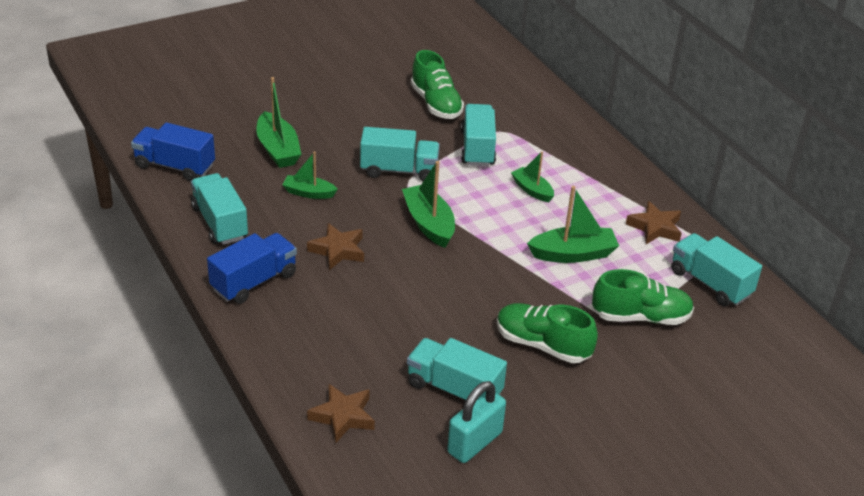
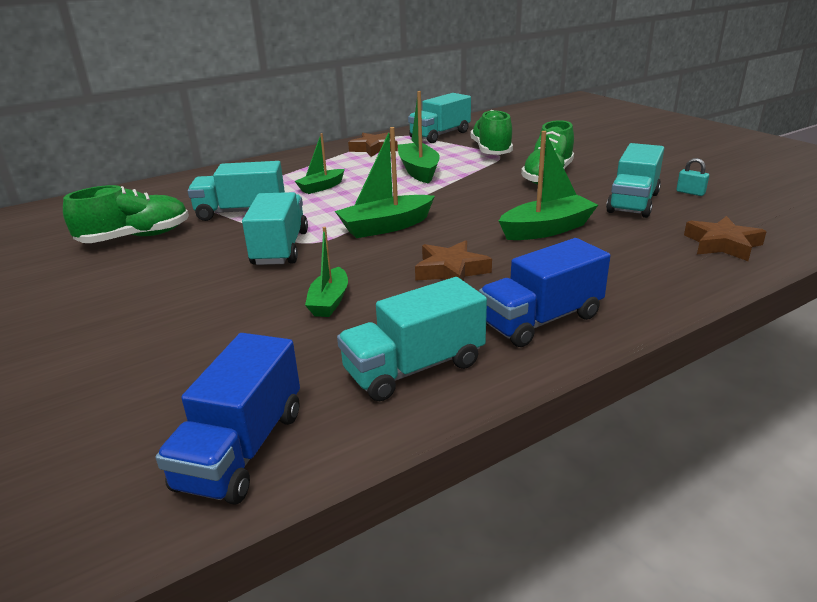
camera: 90 degrees left, 10 degrees down
(254, 281) = (541, 320): blue truck -> blue truck turned 75 degrees counterclockwise
(278, 149) = (211, 339): green boat -> green boat (547, 229)
(474, 442) = (690, 192): turquoise padlock -> turquoise padlock, size x0.48

